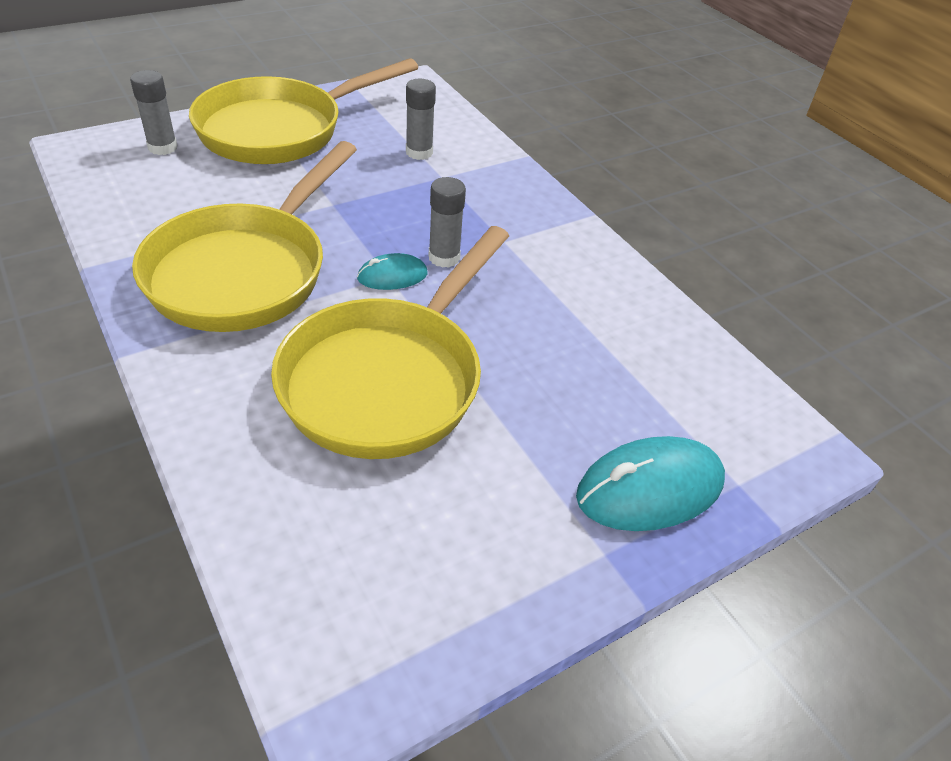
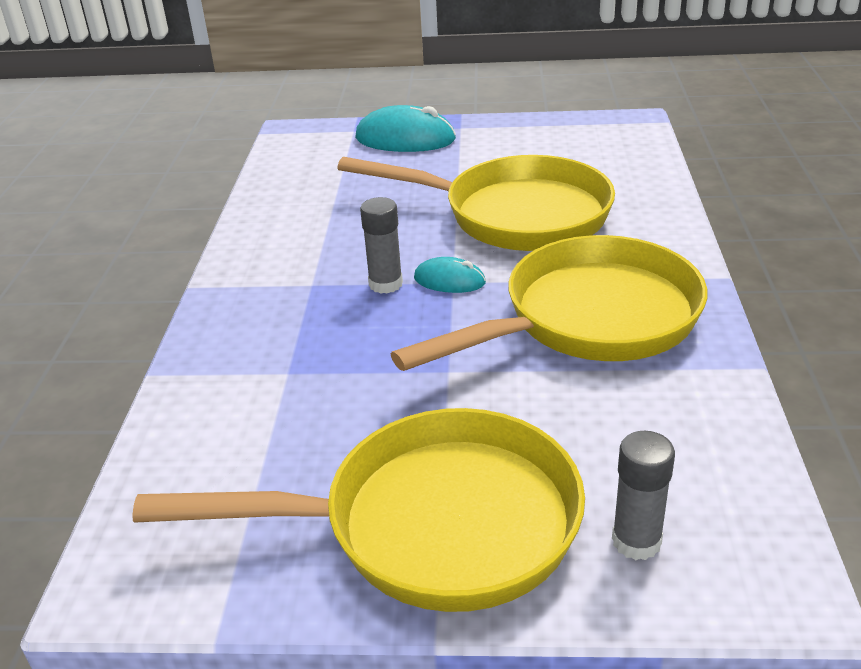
camera: 140 degrees left, 10 degrees down
(389, 379) = (514, 215): yellow pan -> yellow pan turned 45 degrees clockwise
(419, 152) = (275, 418): grey glue stick -> none

